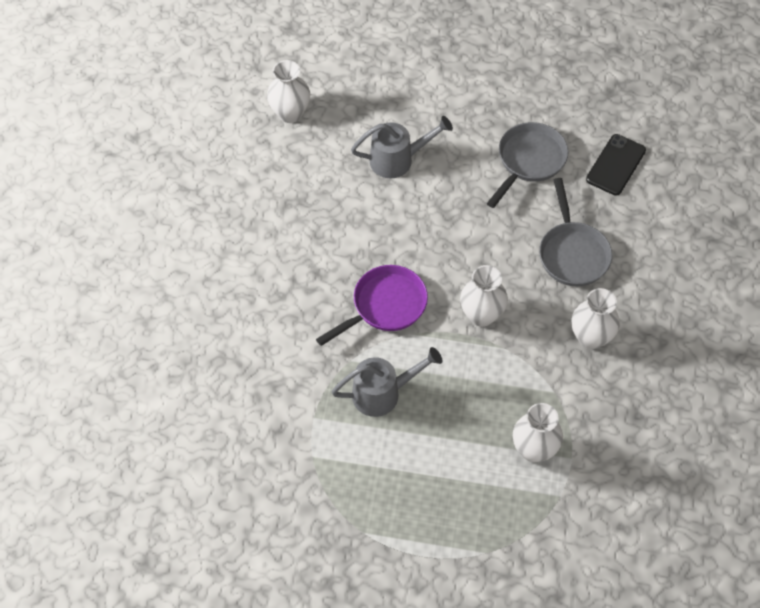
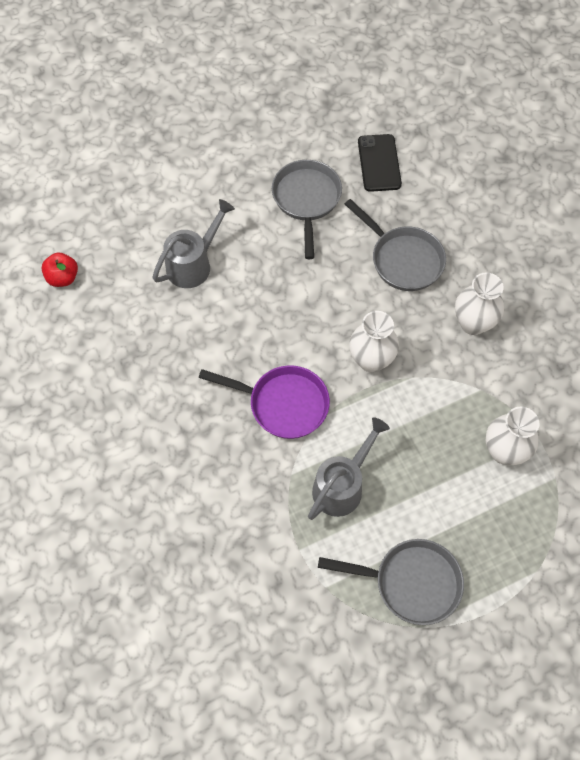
camera: 35 degrees left, 5 degrees up
(290, 113) = (63, 278): white vase -> red apple
(379, 496) = (411, 582): none -> grey pan
(385, 306) = (283, 404): purple pan -> purple pan turned 90 degrees clockwise

